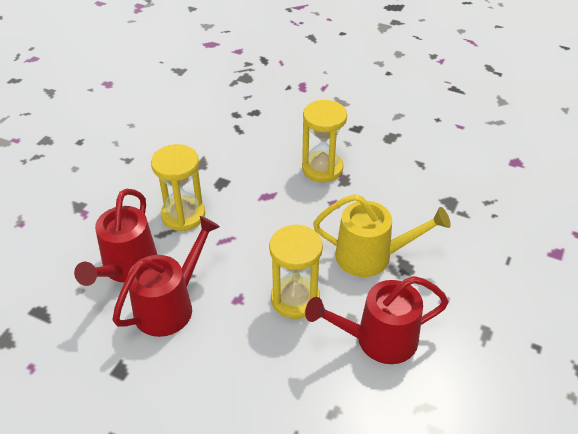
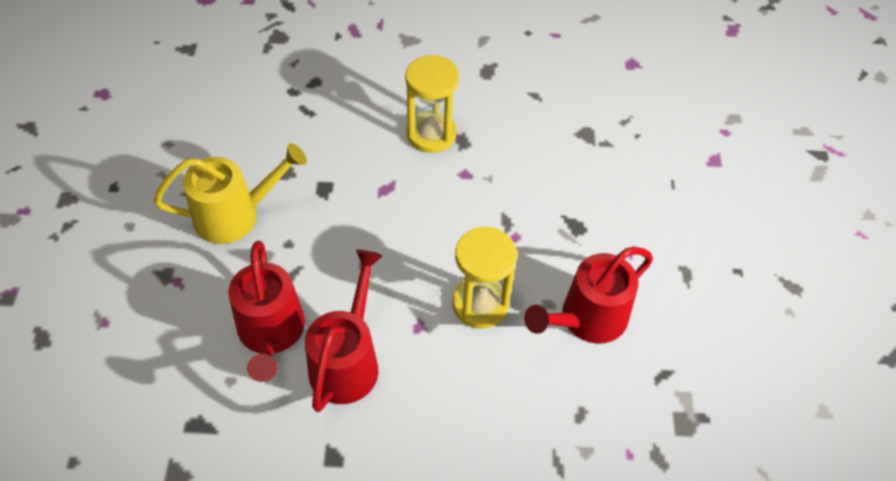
camera: 25 degrees left, 10 degrees up
(183, 215) = (301, 245): yellow hourglass -> none
(372, 256) = (536, 226): yellow watering can -> yellow watering can (236, 215)

